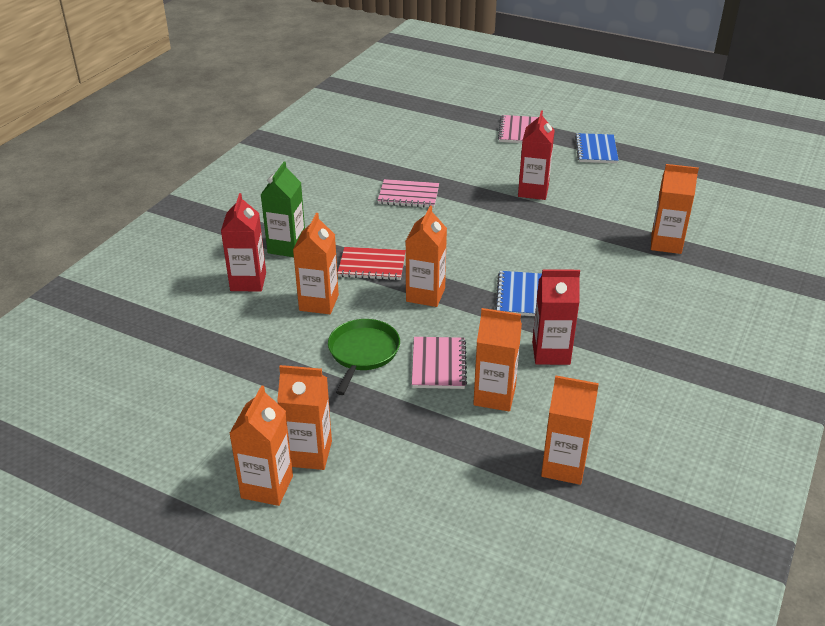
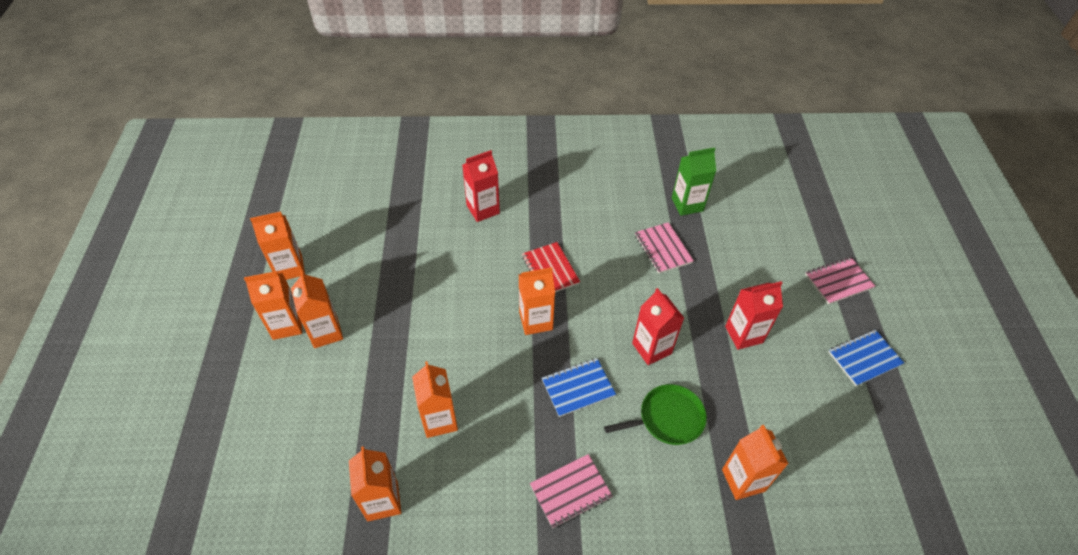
camera: 60 degrees right, 15 degrees up
(287, 247) = (537, 209): green carton -> green carton (687, 204)
(319, 303) = (484, 260): orange carton -> orange carton (290, 268)
(362, 352) = (443, 313): green pan -> green pan (667, 418)
(438, 364) = (456, 367): pink notebook -> pink notebook (570, 491)
(551, 353) = (514, 440): red carton -> red carton (651, 348)

